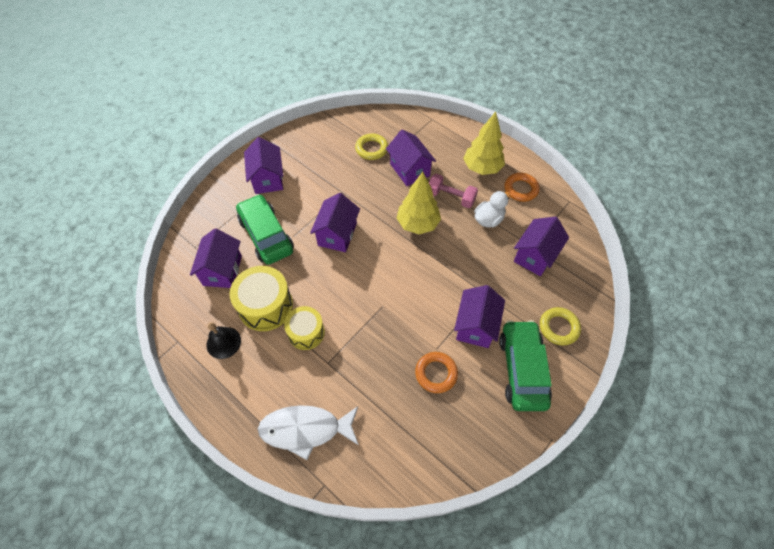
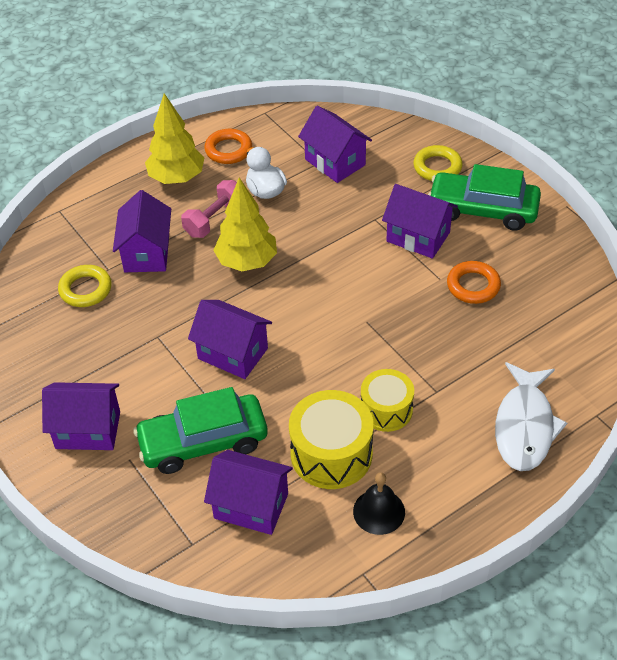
camera: 75 degrees left, 10 degrees down
(409, 170) = (147, 253): purple house -> purple house turned 75 degrees counterclockwise

